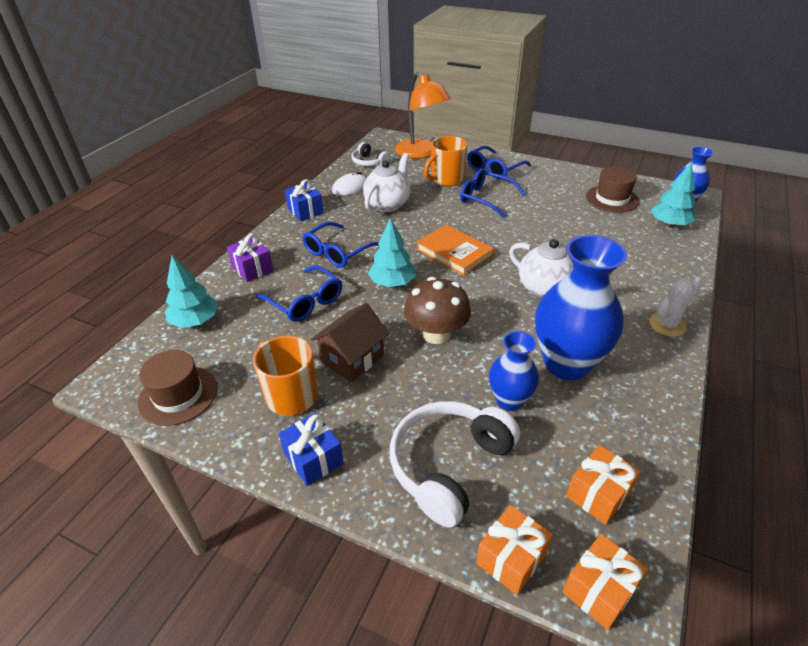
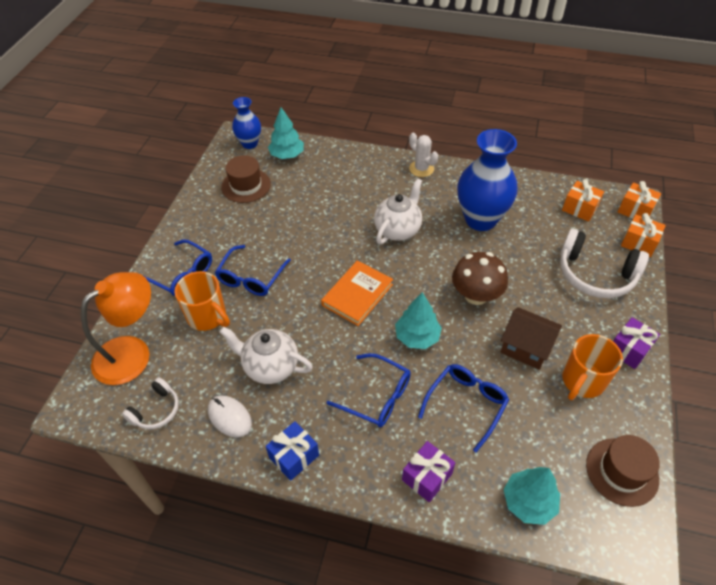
camera: 100 degrees left, 10 degrees up
(313, 458) = (629, 350): blue gift -> purple gift
(509, 400) = (527, 248): blue vase -> none

